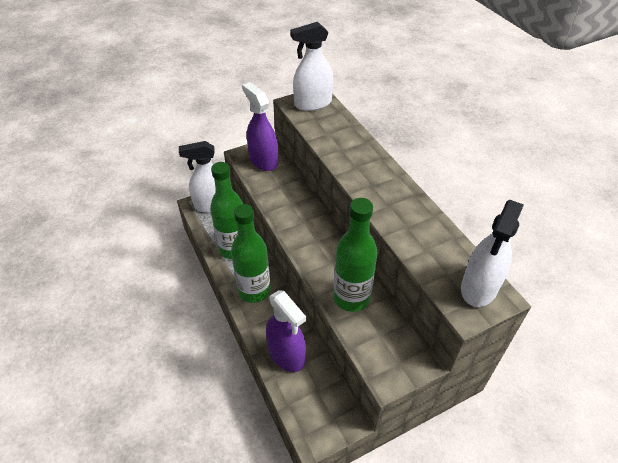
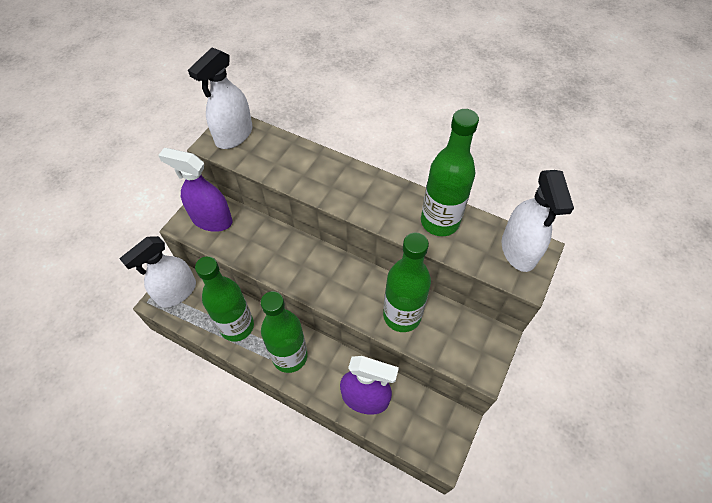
camera: 35 degrees left, 10 degrees up
(424, 232) = (439, 222): none -> green bottle

